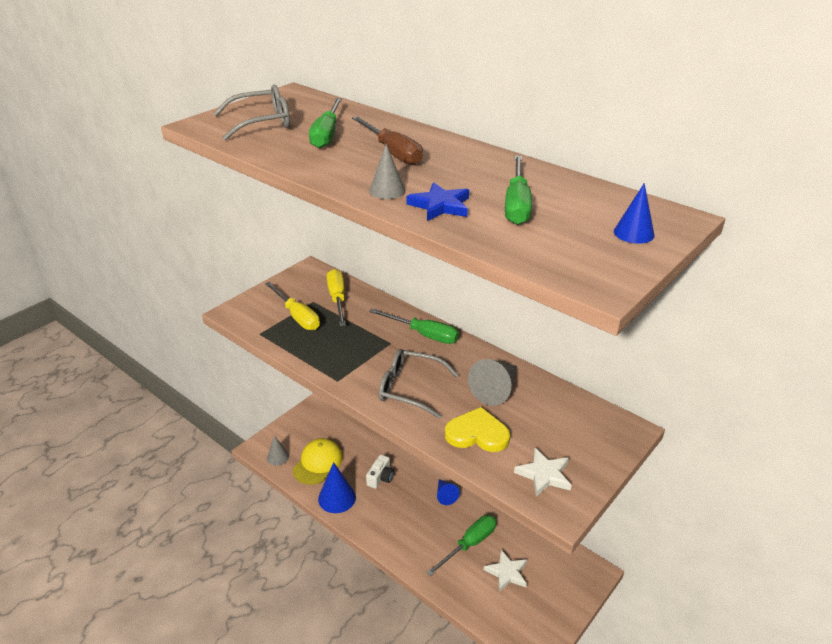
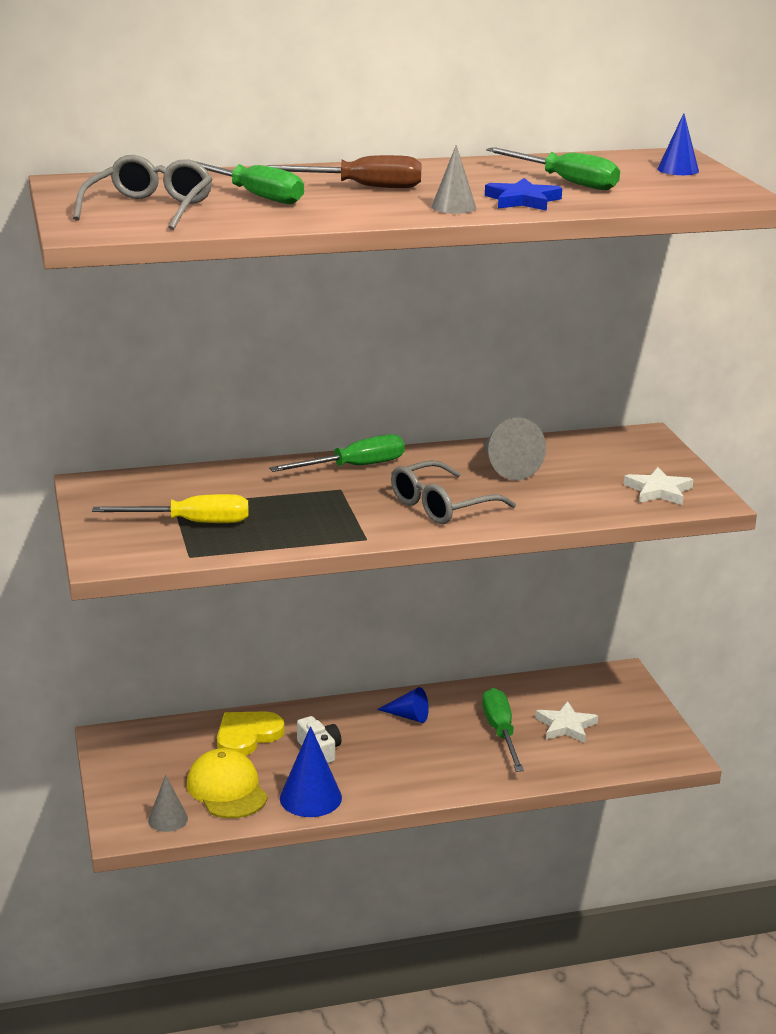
camera: 55 degrees left, 10 degrees down
(337, 299) = (195, 488): yellow screwdriver -> none
(477, 434) = (562, 499): yellow heart -> yellow heart (247, 736)

